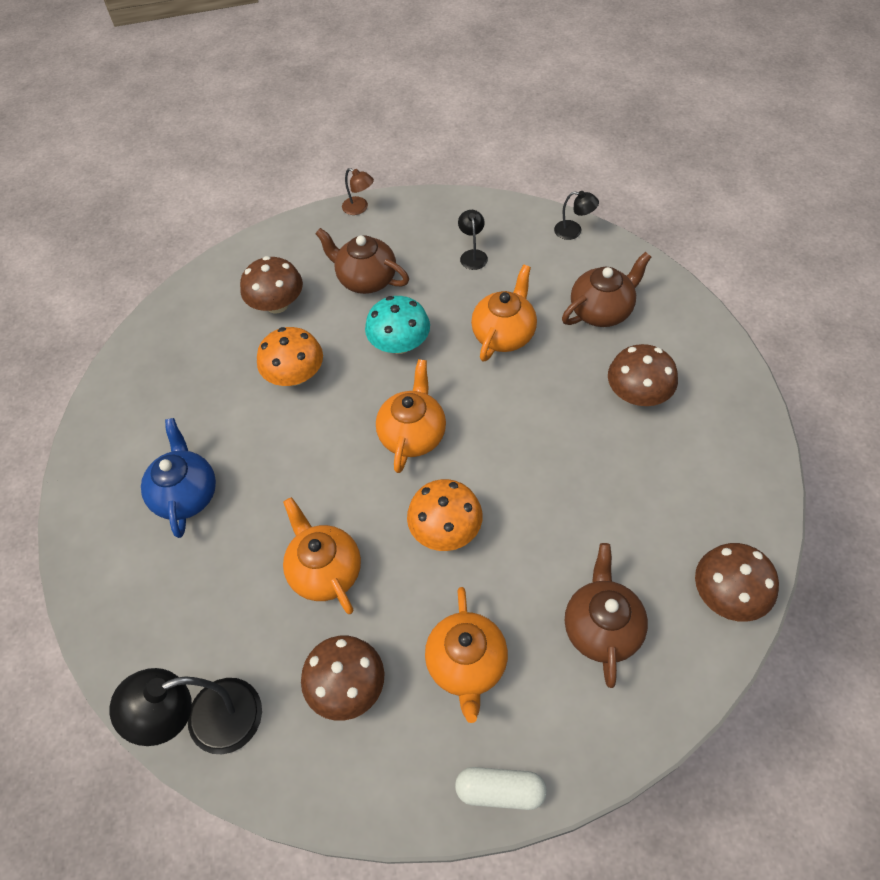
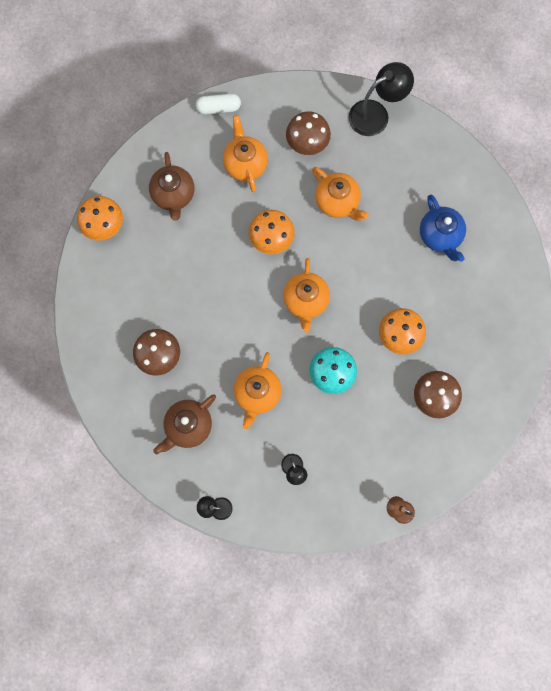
camera: 165 degrees right, 20 degrees up
(366, 279) = (372, 432): brown teapot -> none
(727, 595) = (103, 225): brown mushroom -> orange mushroom

